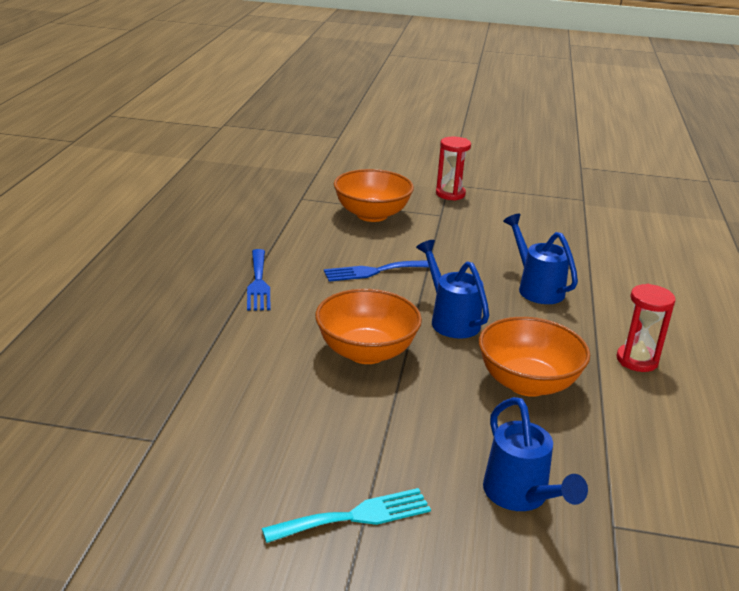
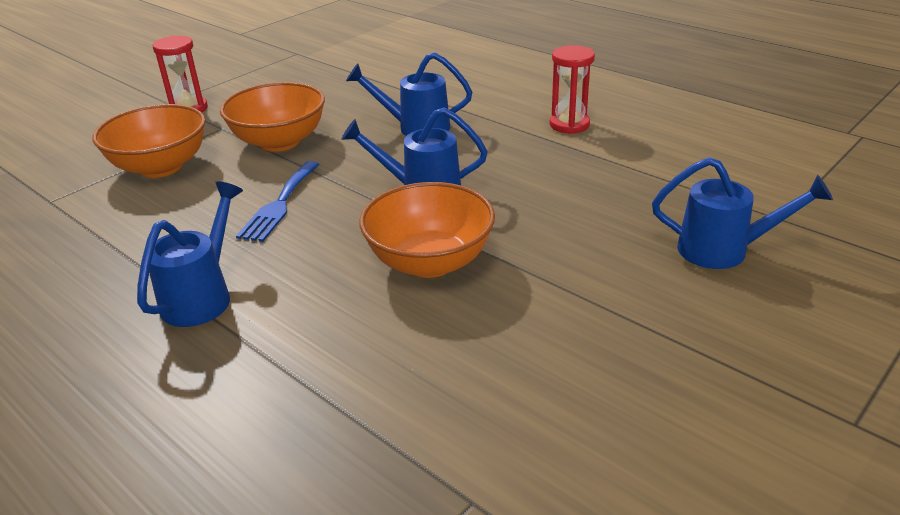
camera: 55 degrees left, 5 degrees up
(258, 283) = (202, 296): blue fork -> blue watering can
(355, 516) = (710, 364): turquoise fork -> none
(527, 383) = (561, 187): orange bowl -> orange bowl (279, 142)

